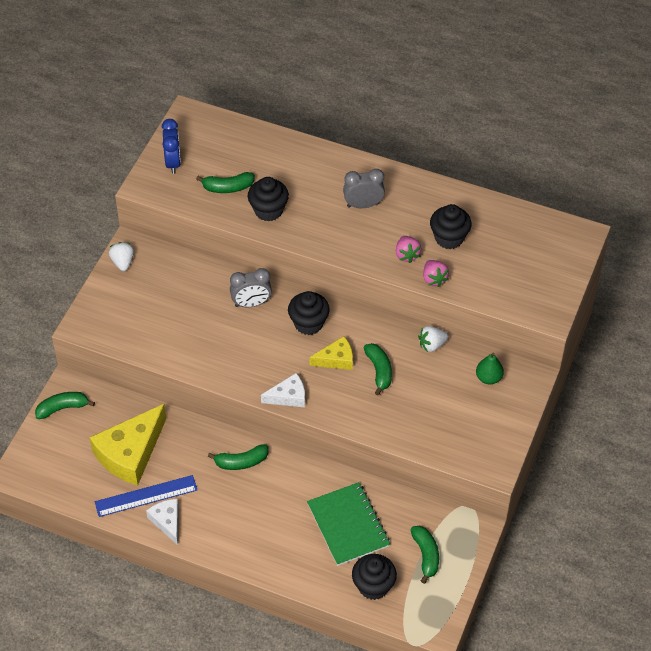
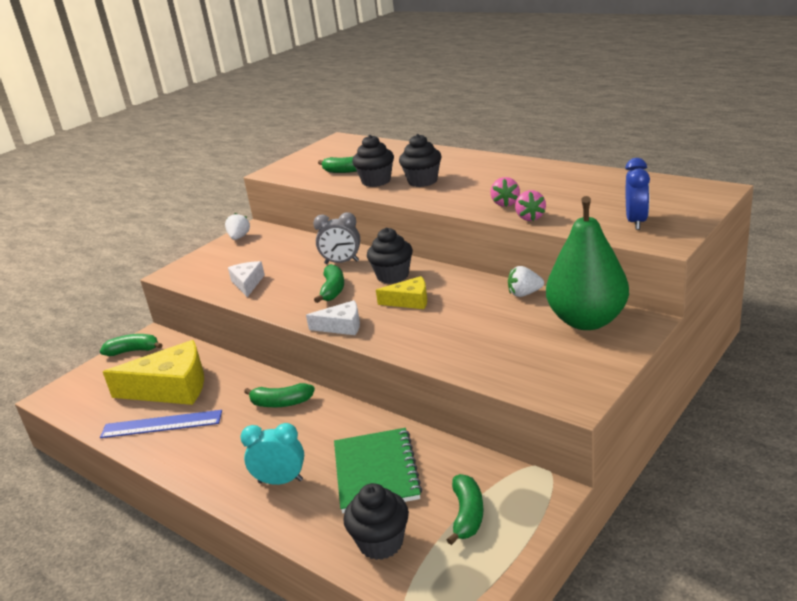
camera: 20 degrees right, 25 degrees down
(130, 453) = (171, 388): yellow cheese -> yellow cheese turned 150 degrees counterclockwise
(167, 522) = (168, 449): white cheese -> white cheese (247, 283)
(173, 162) = (306, 160): blue clock -> blue clock (636, 222)
(277, 542) = (280, 481): none -> turquoise clock
(363, 205) = (472, 177): grey clock -> none
(379, 371) = (454, 311): green banana -> green banana (333, 290)
(449, 238) = (557, 193): black cupcake -> black cupcake (422, 181)
(488, 378) = (587, 321): green pear -> green pear, size x2.30

